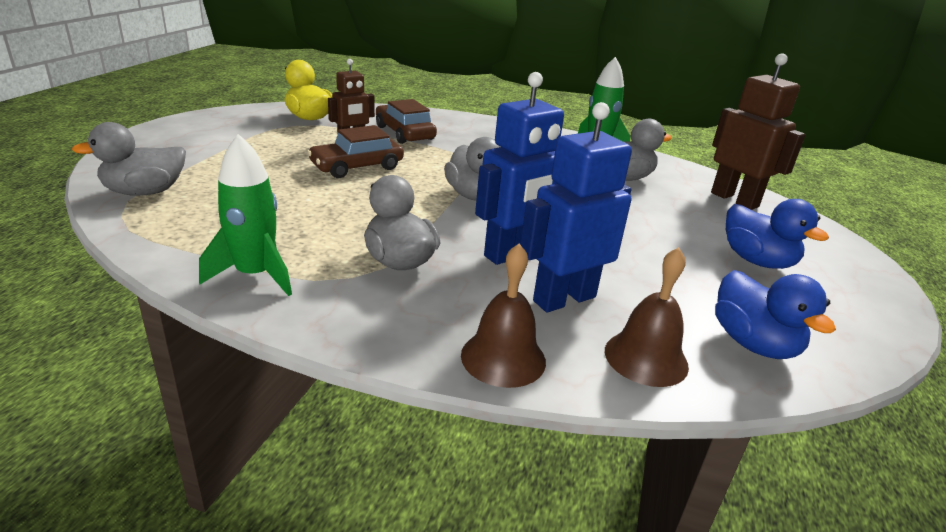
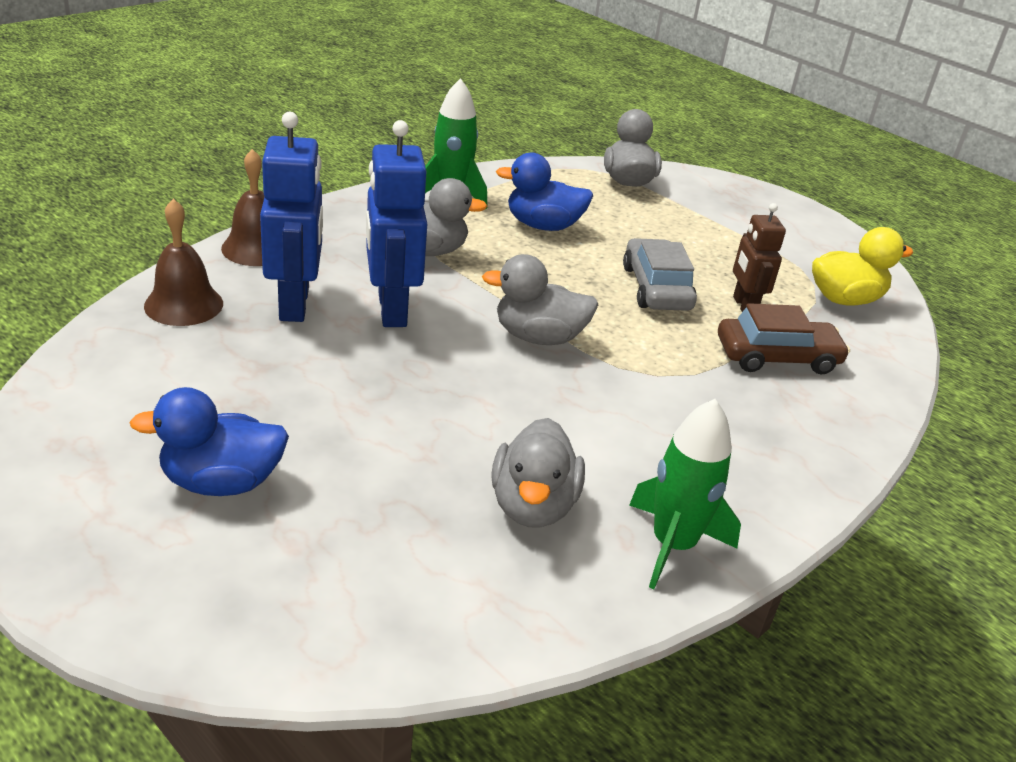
camera: 115 degrees right, 5 degrees up
(357, 166) = (656, 288): brown car -> grey car
(734, 200) = (382, 601): brown robot -> none
(753, 343) = (126, 371): blue duck -> blue duck (543, 226)

